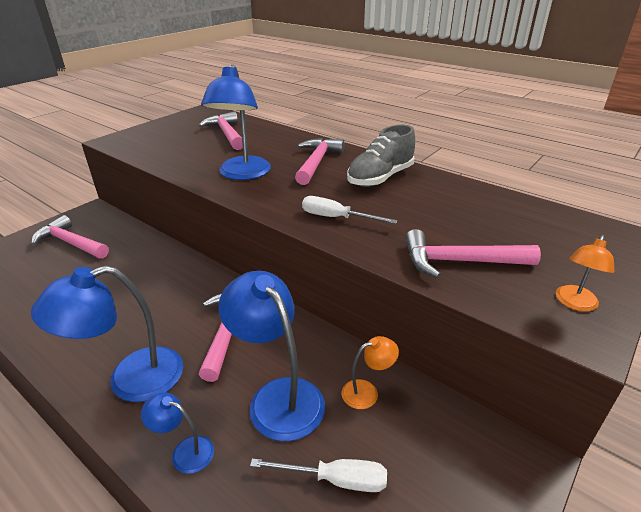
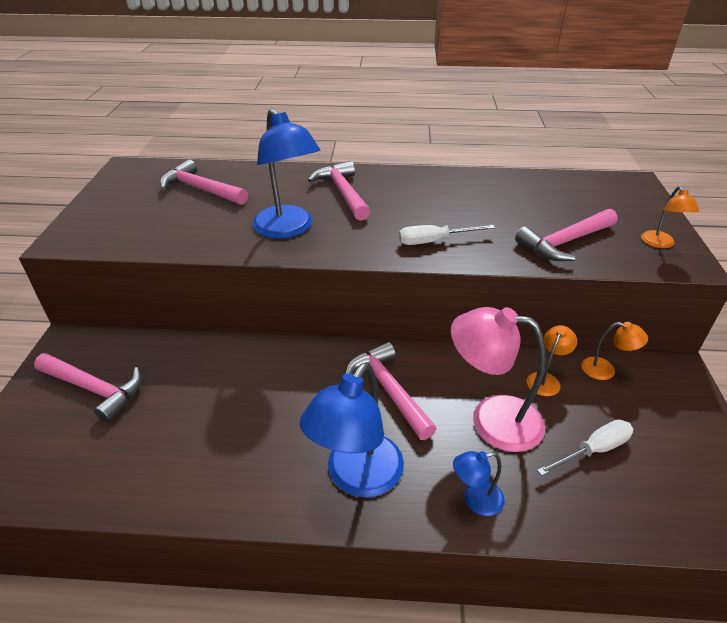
camera: 35 degrees left, 5 degrees up
(71, 243) = (94, 389): pink hammer -> pink hammer turned 150 degrees counterclockwise
(278, 396) = (491, 419): blue lamp -> pink lamp
(380, 178) = (419, 190): grey shoe -> none
(439, 416) = (605, 370): none -> orange lamp

